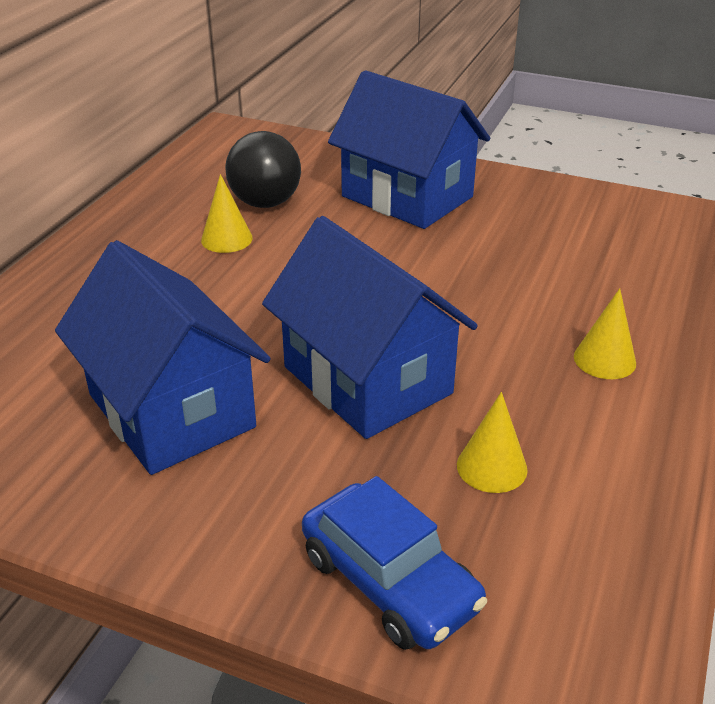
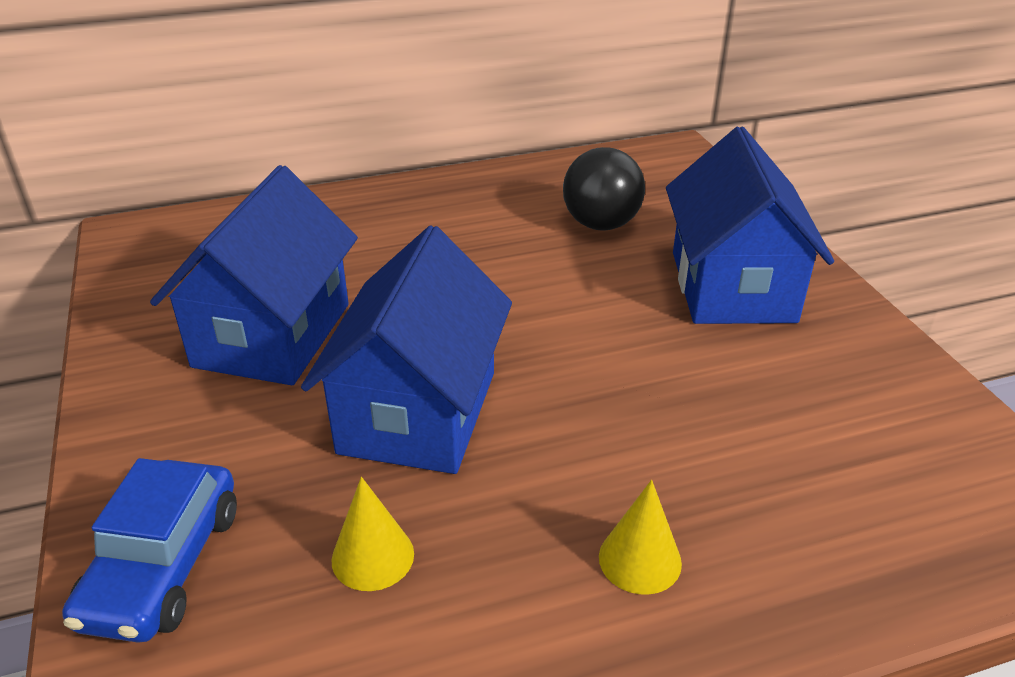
camera: 50 degrees right, 0 degrees up
(226, 239) = (522, 236): yellow cone -> none

